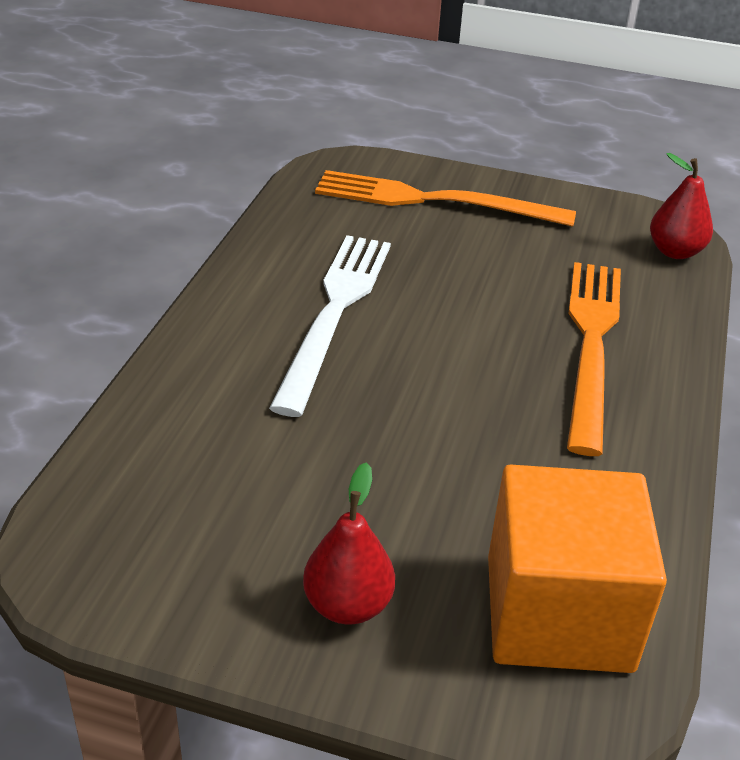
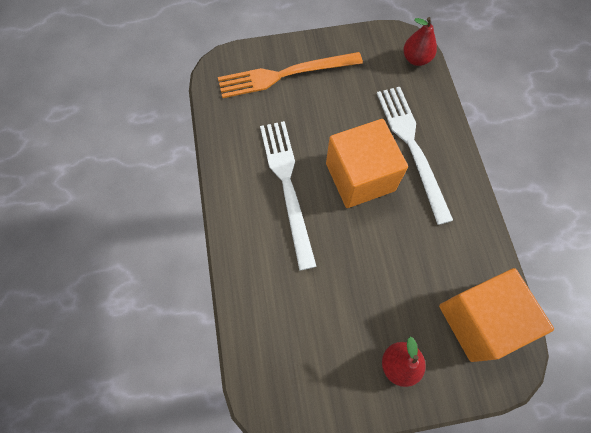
camera: 25 degrees left, 30 degrees up
(468, 345) = (360, 177): none -> orange cube
(591, 344) = (412, 147): orange fork -> white fork

